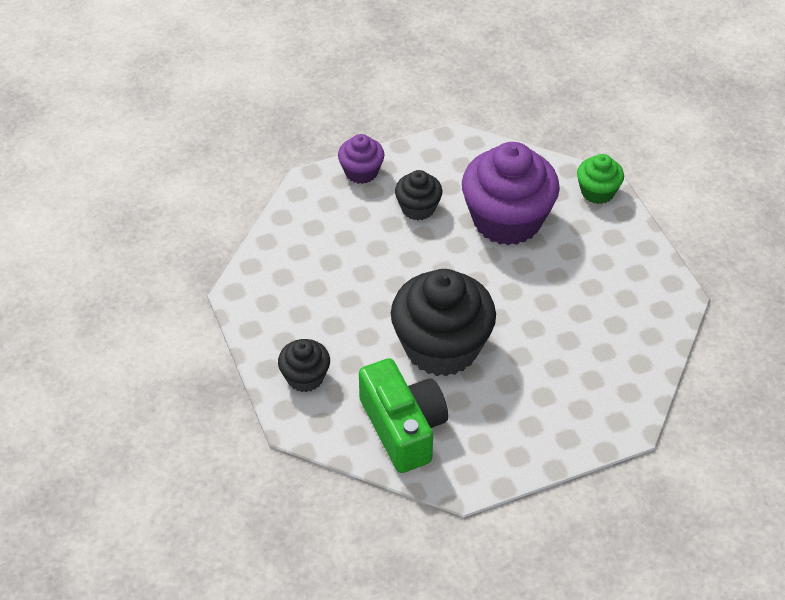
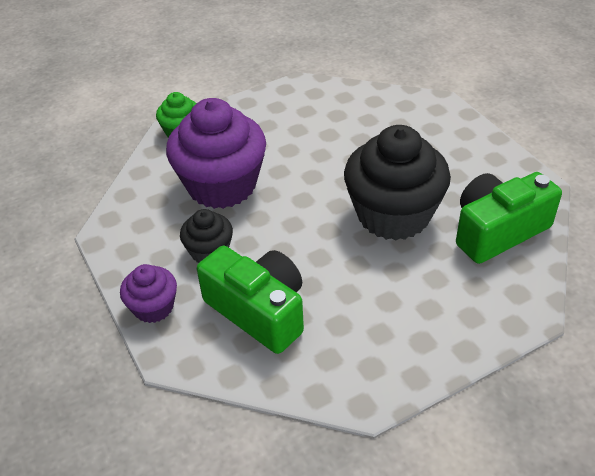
camera: 95 degrees left, 5 degrees down
(305, 377) = (466, 314): black cupcake -> none
(342, 236) = (258, 311): none -> green camera

